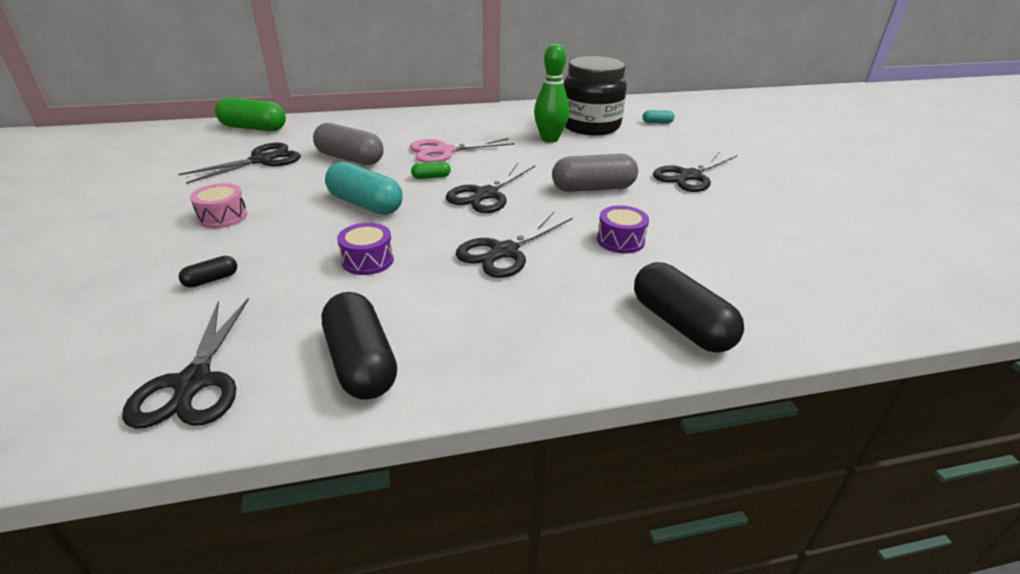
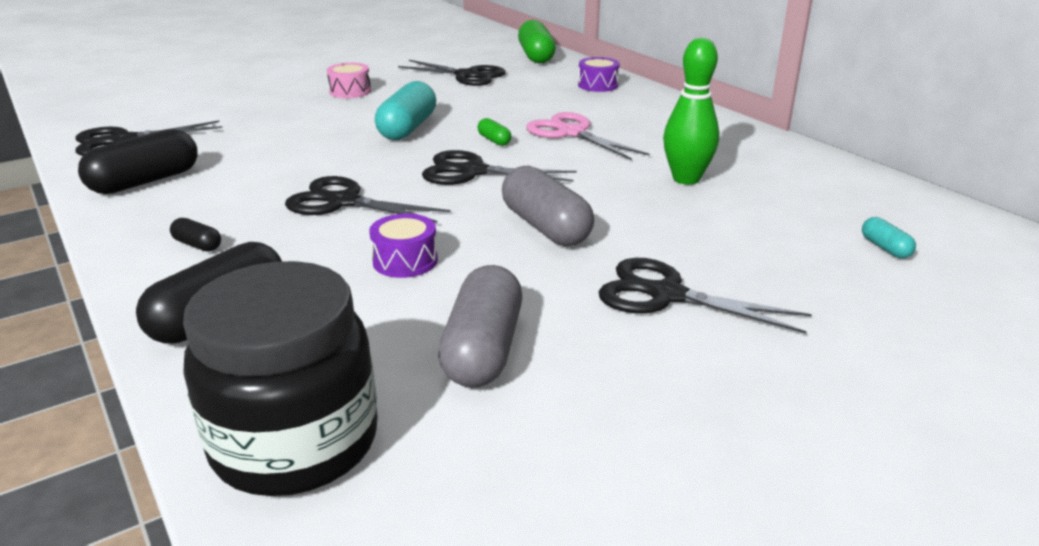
camera: 70 degrees right, 5 degrees down
(211, 280) = (251, 113): black capsule -> black capsule (197, 245)
(350, 159) = (505, 101): grey capsule -> grey capsule (483, 349)
(368, 260) = (300, 151): purple drum -> purple drum (598, 85)
(590, 126) = (779, 198): black jar -> black jar (295, 443)

